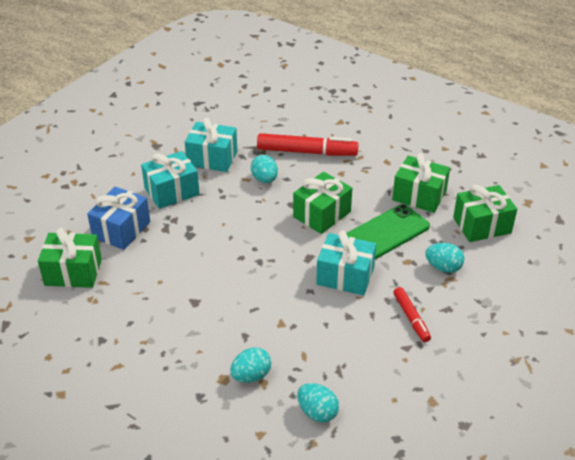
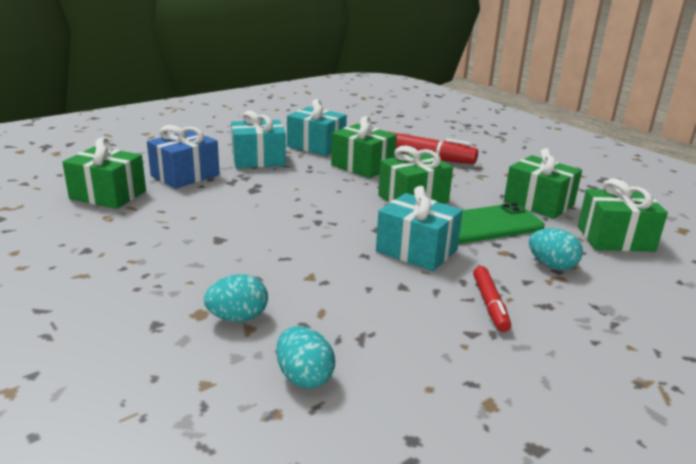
camera: 15 degrees right, 15 degrees down
(264, 179) = (362, 166): turquoise egg -> green gift

